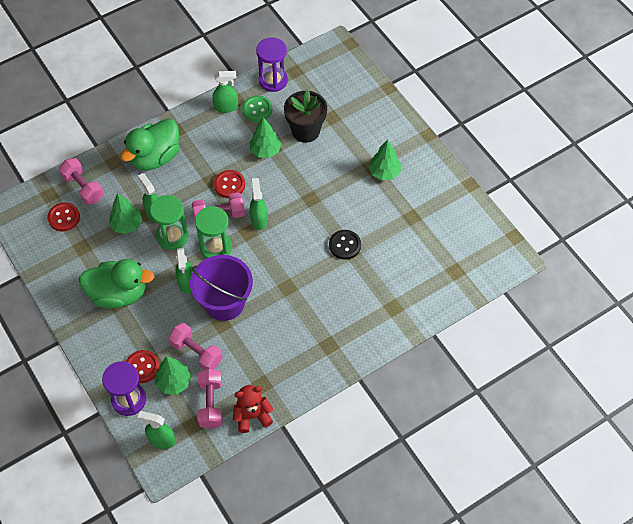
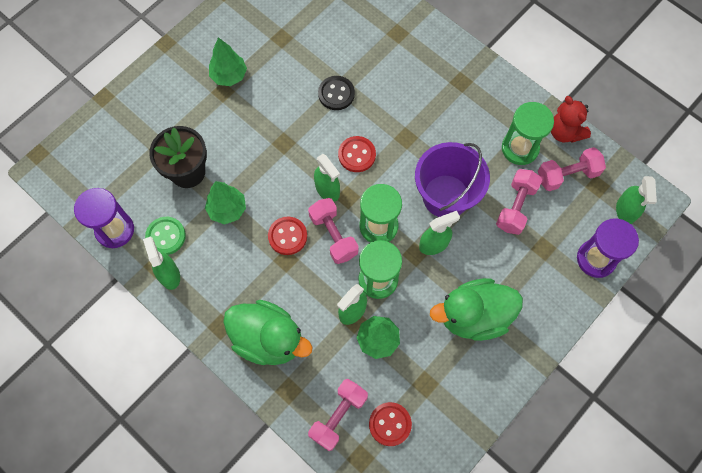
camera: 105 degrees left, 10 degrees up
(118, 294) = (474, 316): green duck -> green duck turned 90 degrees counterclockwise
(142, 367) = (553, 258): red button -> red button (357, 155)
(174, 382) = (558, 219): green tree -> none
(248, 373) = (520, 148): none -> green hourglass
(259, 219) = (327, 190): green spray bottle -> green spray bottle turned 105 degrees counterclockwise

